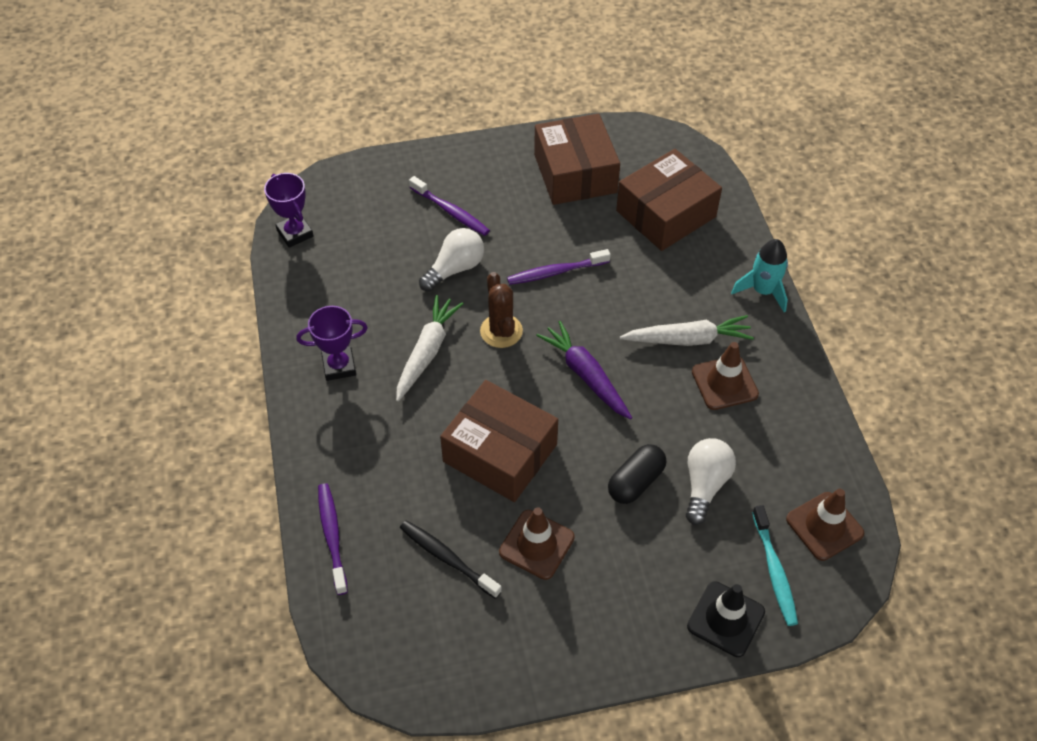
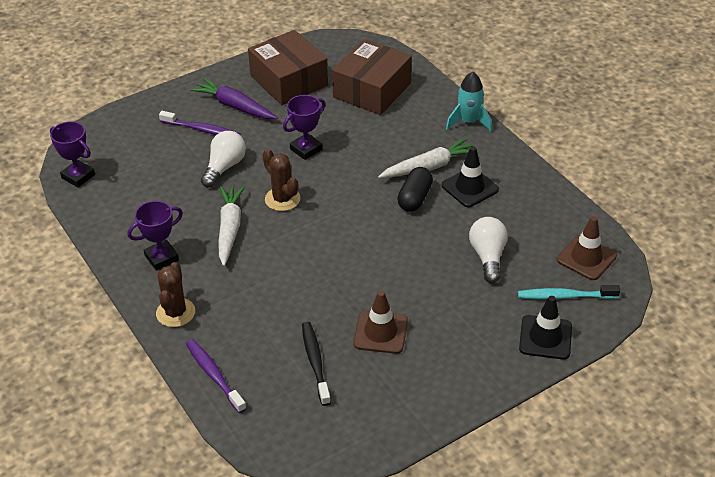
camera: 20 degrees left, 10 degrees down
(325, 442) = (175, 313): none -> brown cactus
(447, 558) = (315, 362): black toothbrush -> black toothbrush turned 60 degrees clockwise
(500, 453) = (322, 280): brown box -> none
(555, 272) = (306, 149): purple toothbrush -> purple trophy
(586, 375) = (363, 211): purple carrot -> purple carrot (235, 106)
(635, 482) = (435, 269): black capsule -> black capsule (414, 198)
(724, 383) = (470, 187): brown traffic cone -> black traffic cone
(774, 571) = (565, 296): turquoise toothbrush -> turquoise toothbrush turned 120 degrees clockwise

